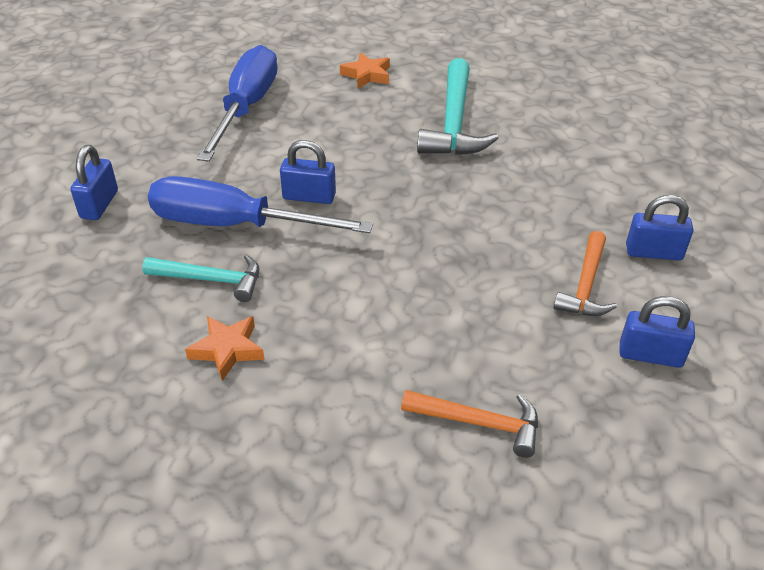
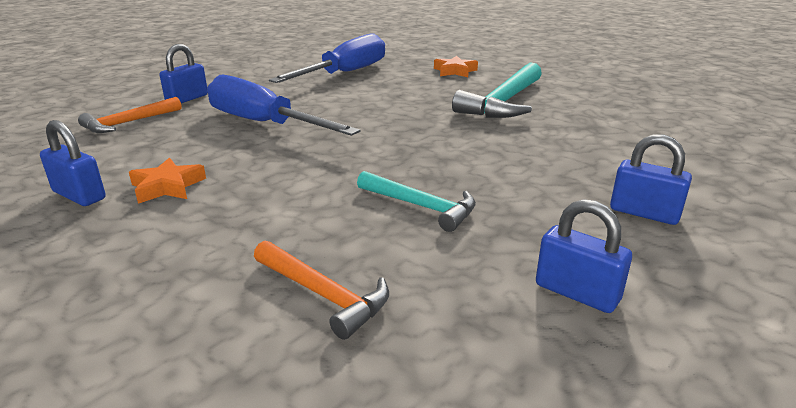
camera: 25 degrees right, 15 degrees down
(211, 280) = (209, 147): turquoise hammer -> turquoise hammer (421, 206)
(309, 196) = (338, 120): blue padlock -> blue padlock (79, 195)
(585, 285) = (543, 220): orange hammer -> orange hammer (129, 123)

